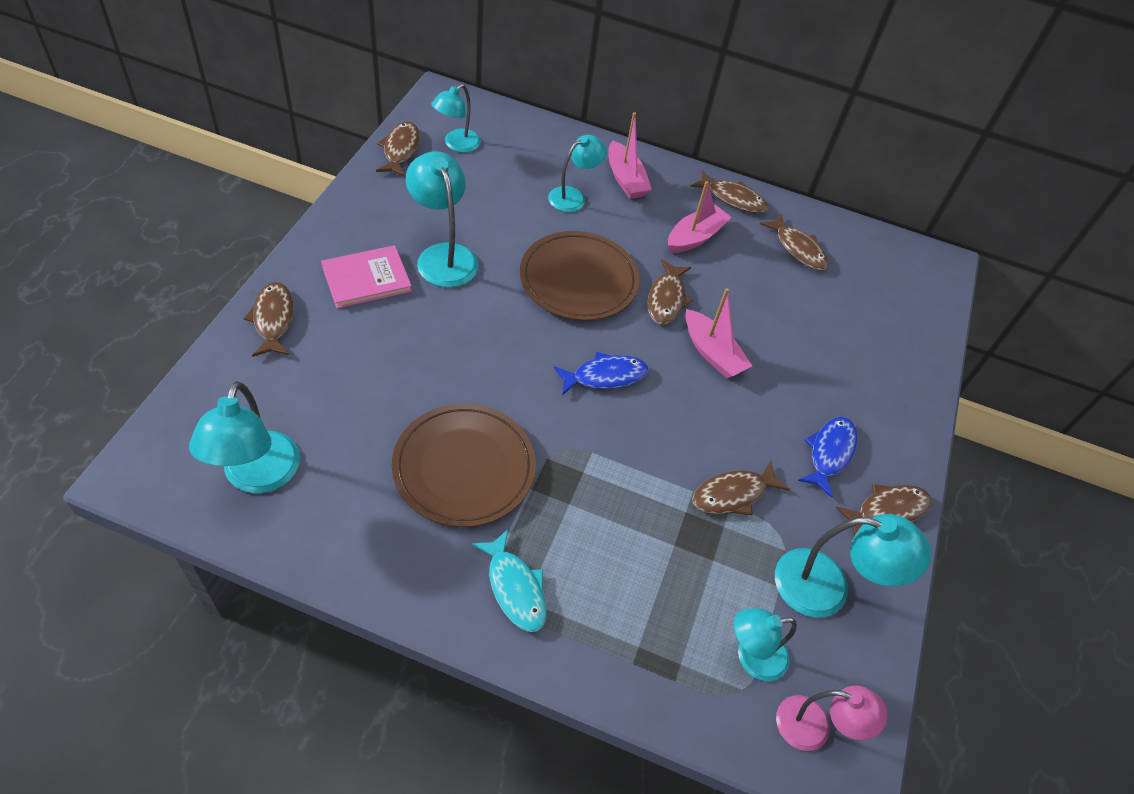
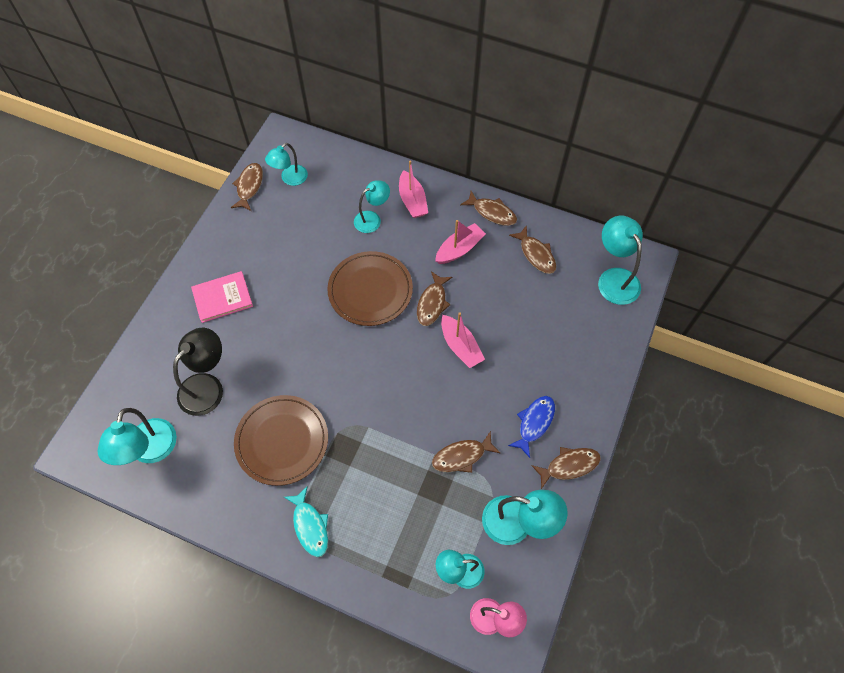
camera: 10 degrees right, 10 degrees up
(273, 319) = (160, 333): brown fish -> none
(347, 391) = (207, 386): none -> black lamp
(443, 255) = (276, 276): turquoise lamp -> turquoise lamp (614, 278)
(605, 376) = (382, 368): blue fish -> none

